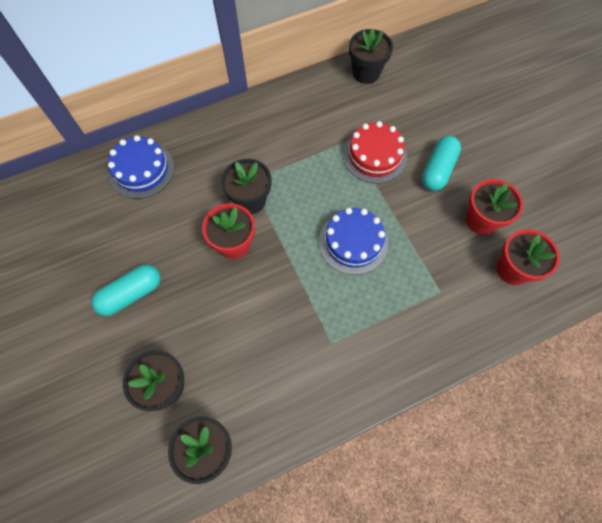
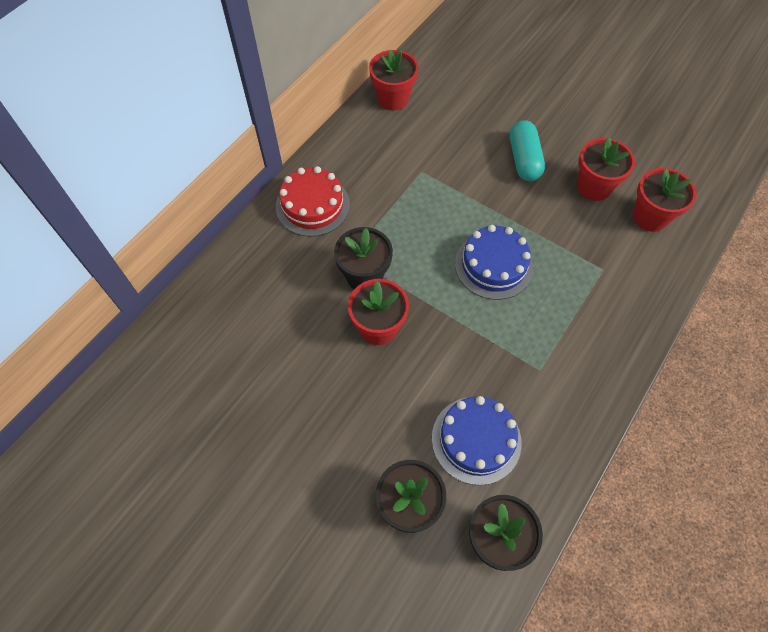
camera: 30 degrees left, 5 degrees down
(131, 294) = (305, 435): turquoise capsule -> none
(141, 170) = (224, 303): blue cake -> blue cake (476, 440)
(366, 73) = (393, 99): black flower pot -> red flower pot
(374, 155) = (456, 174): red cake -> red cake (312, 205)

